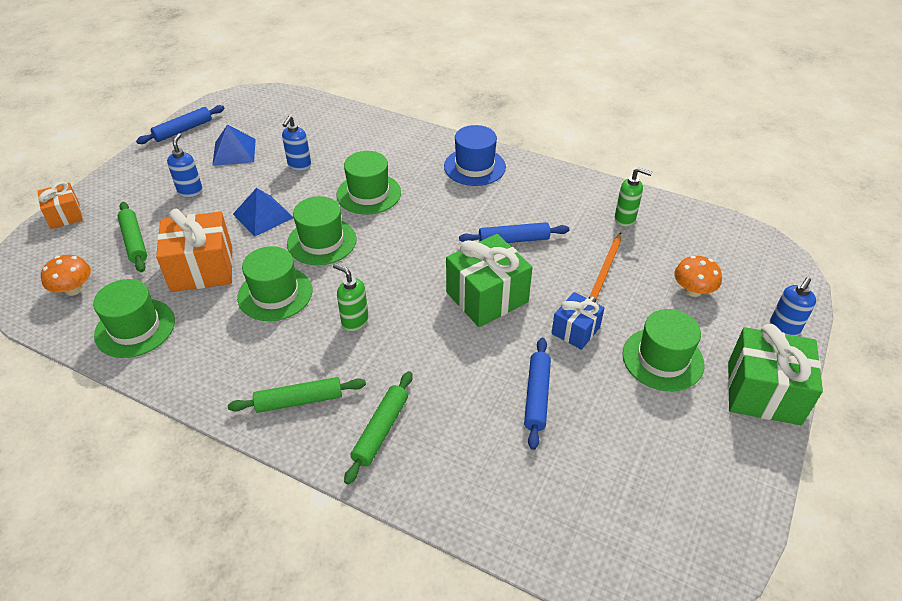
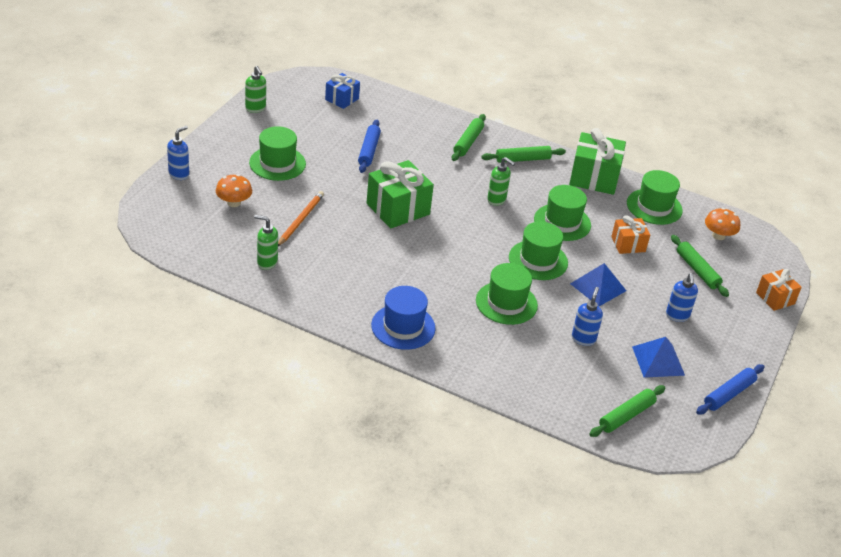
camera: 175 degrees right, 5 degrees down
(202, 269) = (628, 244): orange gift -> orange gift, size x0.58
(285, 112) = (626, 416): none -> green rolling pin
(513, 240) = (371, 251): blue rolling pin -> none
(575, 330) = (334, 183): blue gift -> blue gift (342, 99)
(741, 477) = (255, 108): none -> green soap dispenser
(763, 393) = (218, 142): green gift -> green gift (594, 178)

